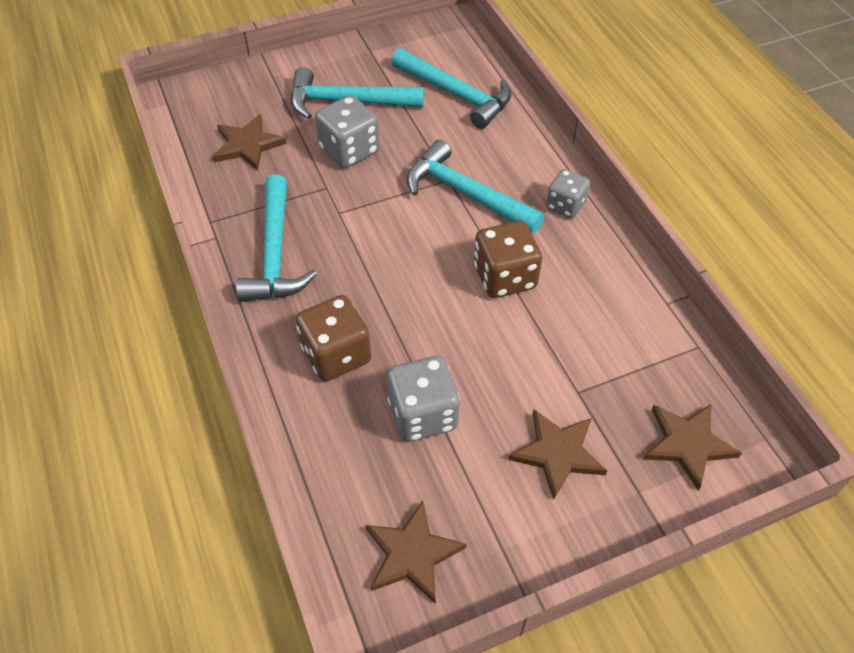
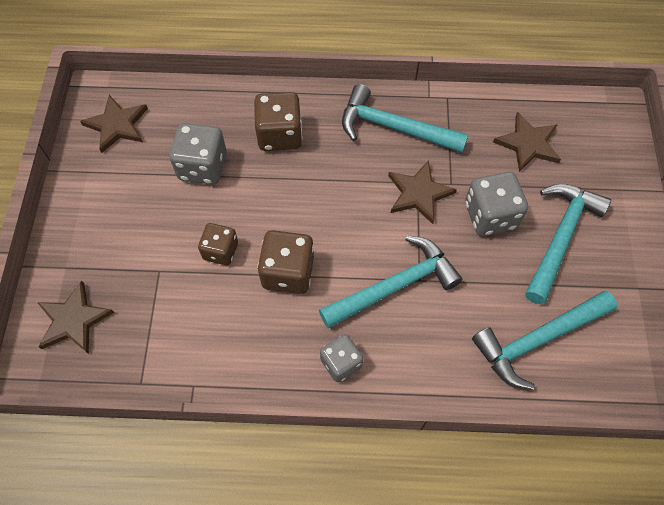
camera: 115 degrees right, 10 degrees up
(518, 345) = (220, 251): none -> brown dice
(557, 453) = (123, 232): brown star -> brown star (419, 193)

